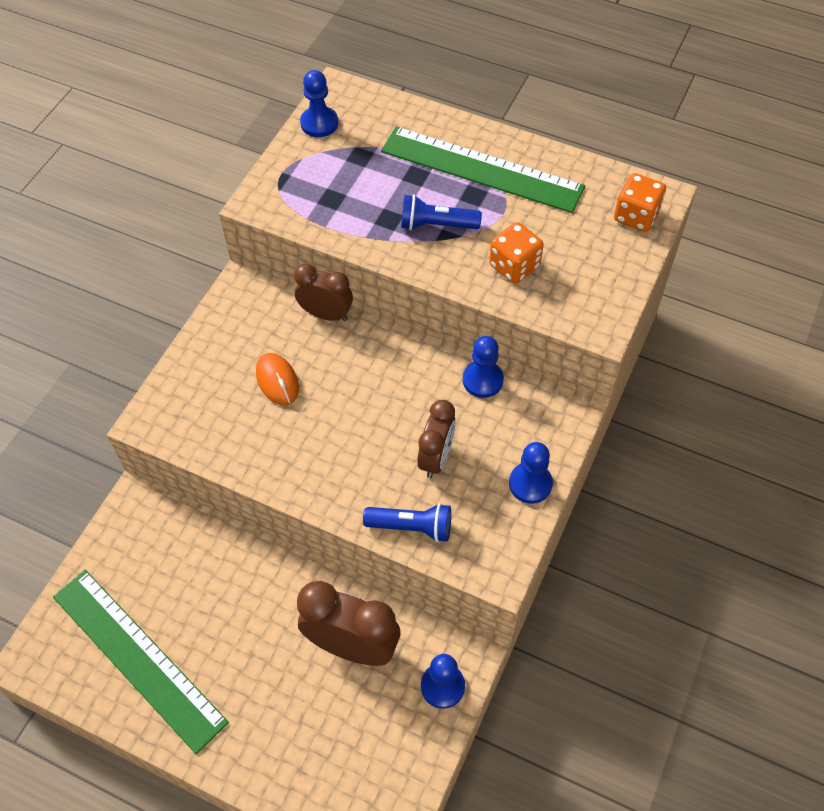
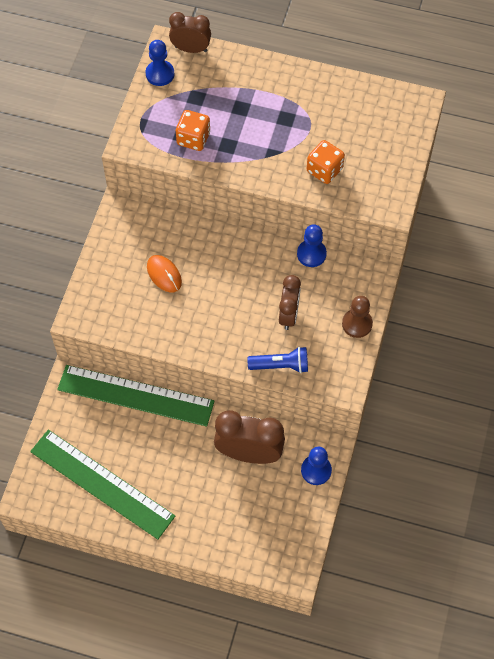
camera: 10 degrees left, 5 degrees up
(326, 314) = (188, 219): brown clock -> brown clock (191, 49)
(436, 225) = (263, 145): blue flashlight -> none
(481, 169) = (288, 97): green ruler -> green ruler (135, 396)
(530, 484) = (357, 324): blue pawn -> brown pawn
(636, 216) = (405, 120): orange dice -> orange dice (193, 139)

